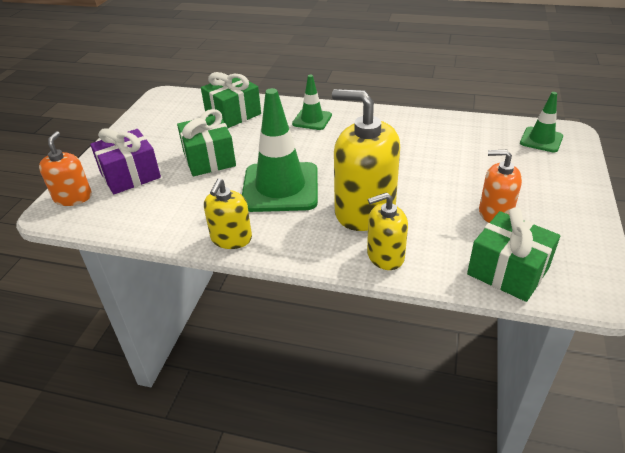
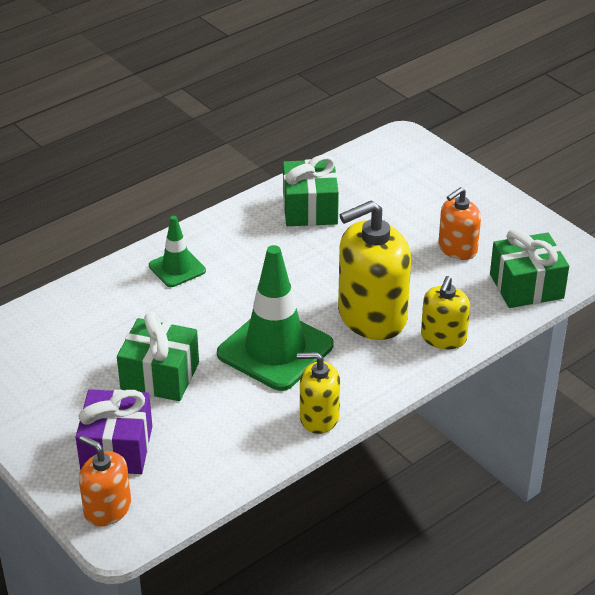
camera: 55 degrees left, 0 degrees up
(231, 238) = (319, 417): yellow soap dispenser -> yellow soap dispenser turned 135 degrees clockwise
(233, 114) = (85, 318): green gift -> green gift (310, 209)
(541, 140) = (394, 159): green traffic cone -> none

